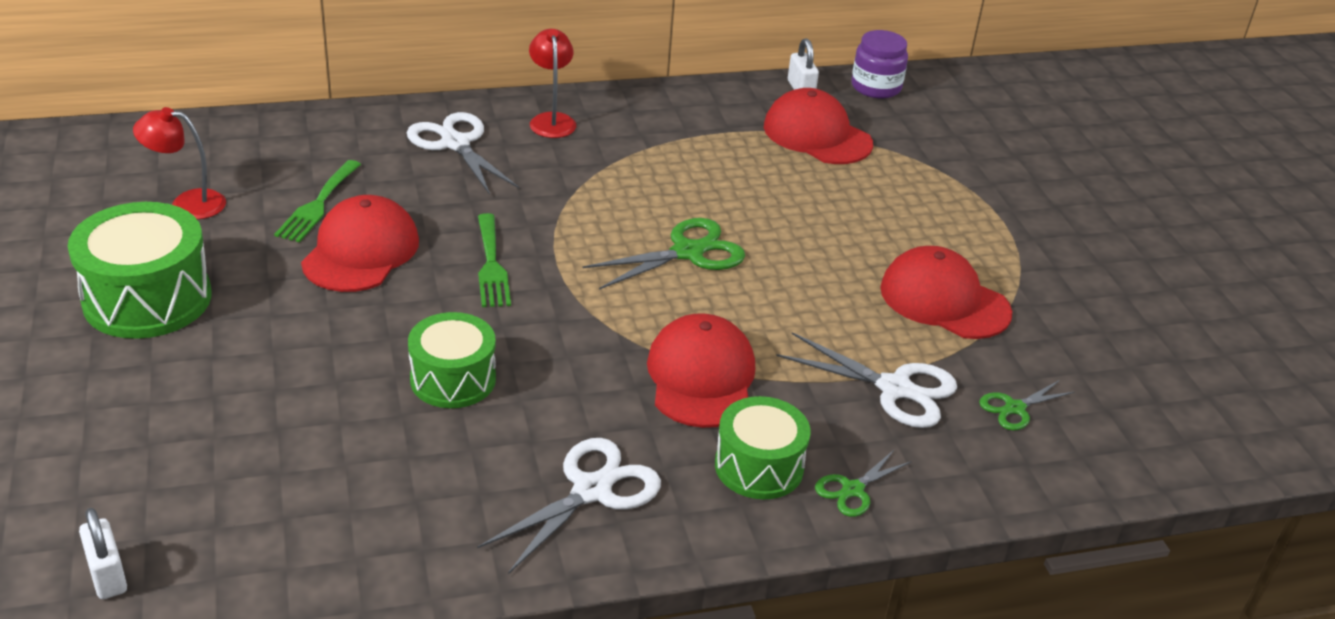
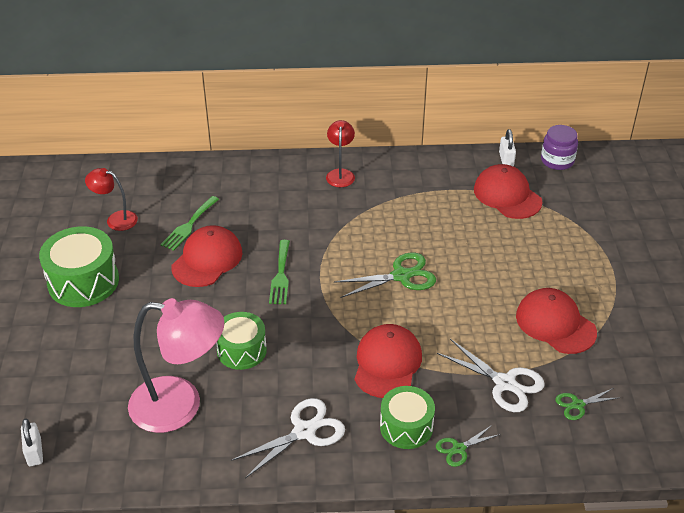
camera: 15 degrees right, 5 degrees up
(365, 473) = (180, 406): none -> pink lamp
(455, 144) = (278, 187): white scissors -> none

